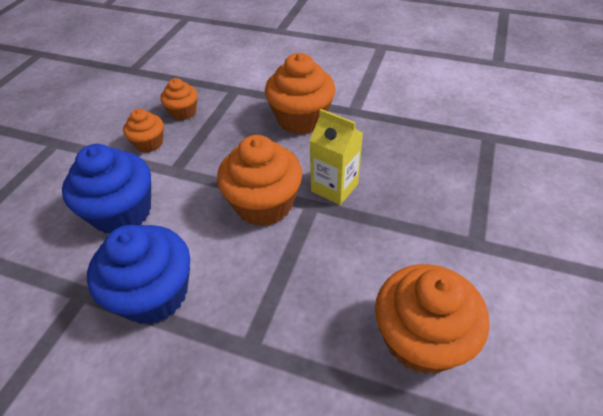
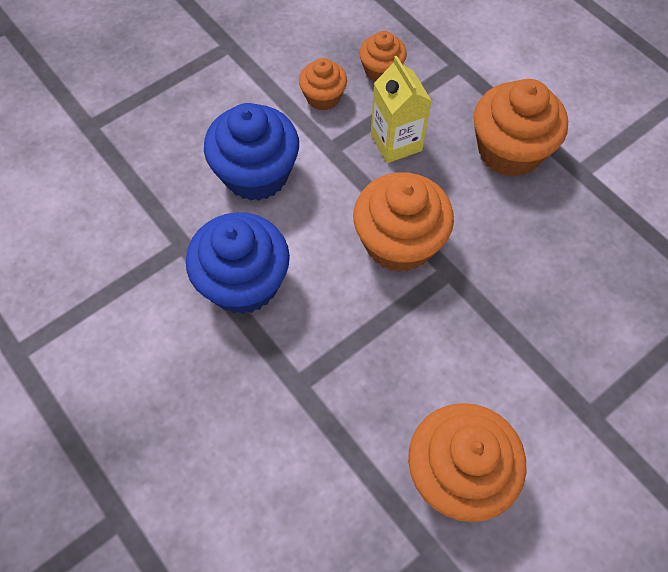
camera: 30 degrees right, 15 degrees up
(334, 187) = (486, 264): yellow carton -> yellow carton (396, 142)

